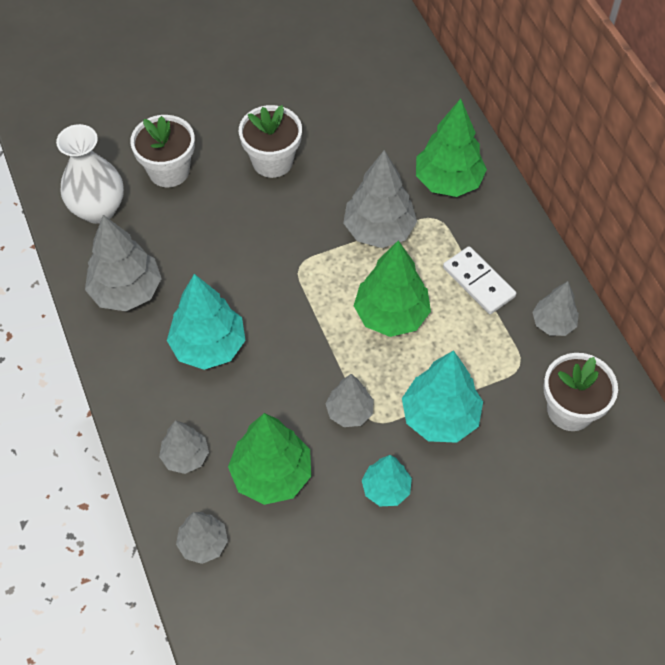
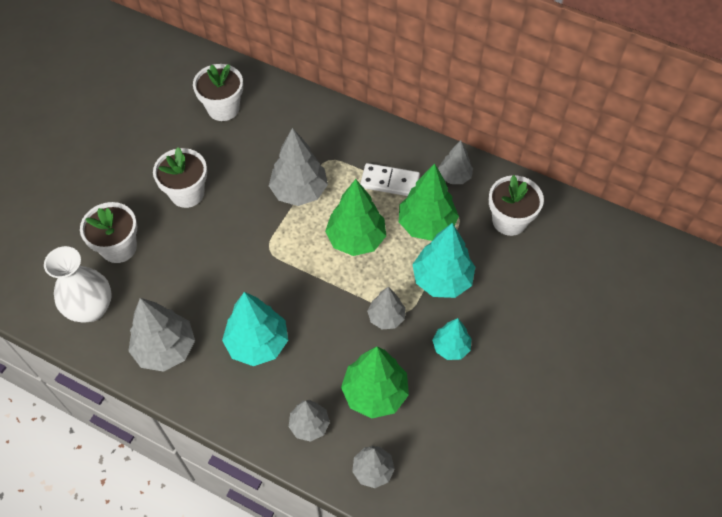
camera: 40 degrees left, 0 degrees up
(379, 101) = (223, 108): none -> white flower pot
(448, 181) = (314, 132): green tree -> green tree (426, 224)

